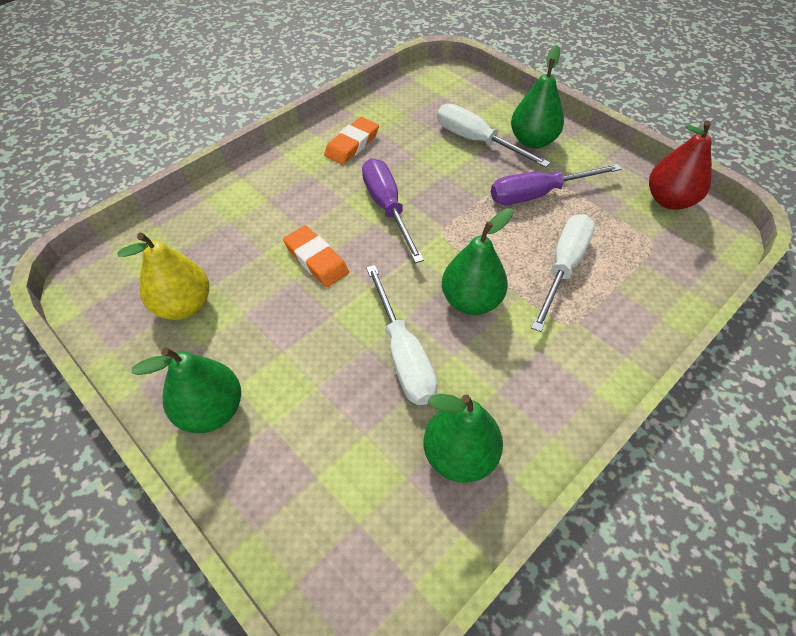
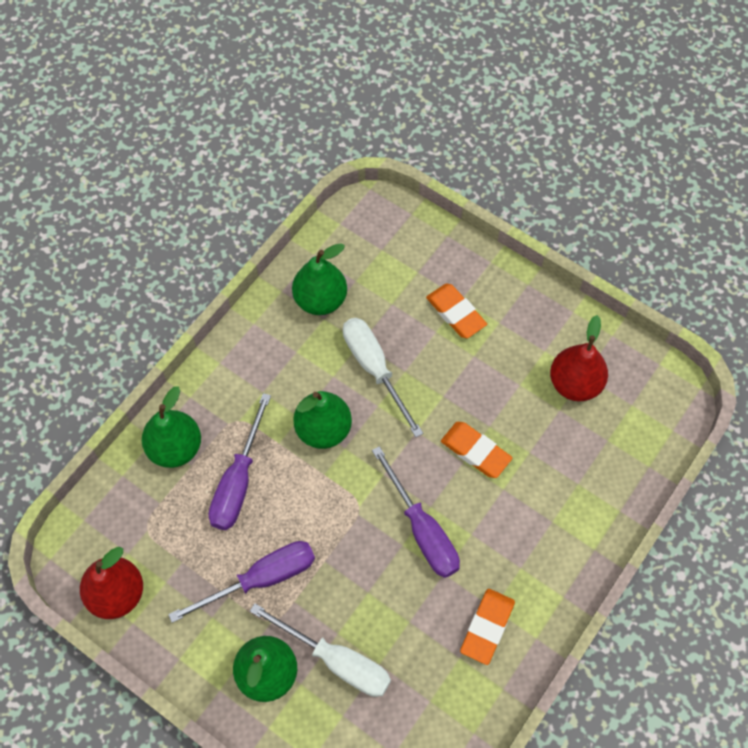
camera: 170 degrees right, 10 degrees up
(184, 305) = (575, 384): yellow pear -> red pear
(211, 410) = (509, 302): green pear -> green pear (175, 448)
(285, 407) = (455, 313): none -> orange eraser
(563, 267) = (238, 481): white screwdriver -> purple screwdriver

